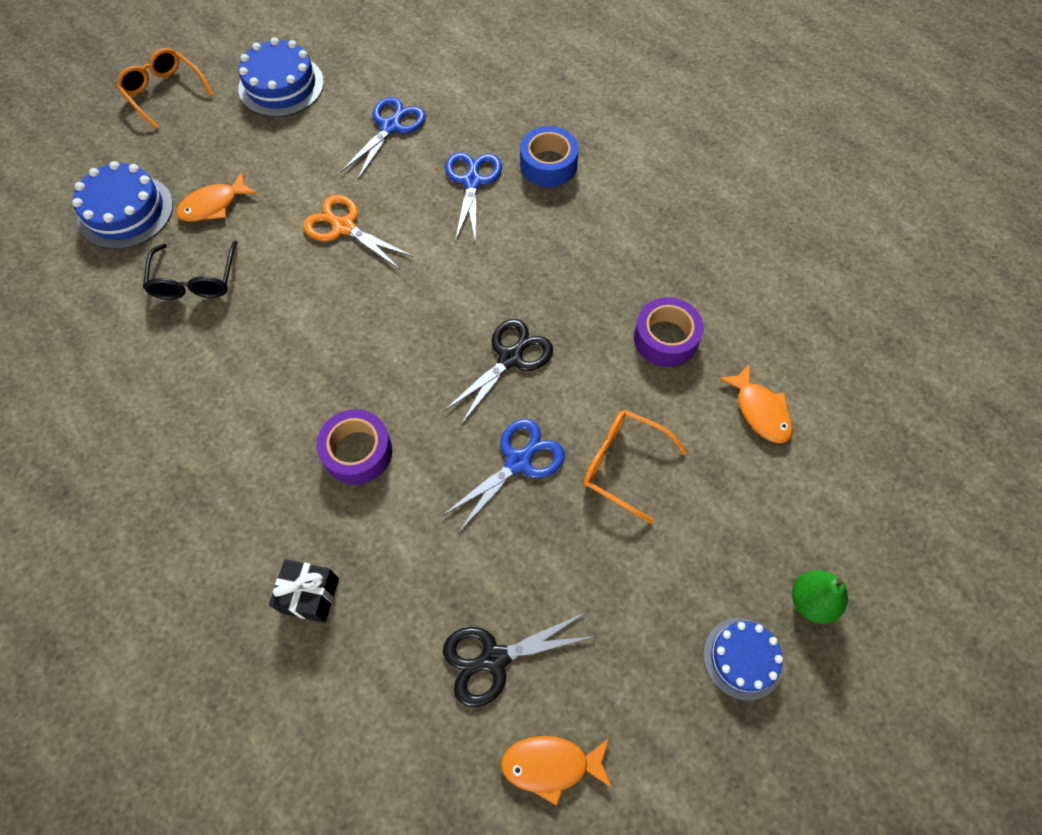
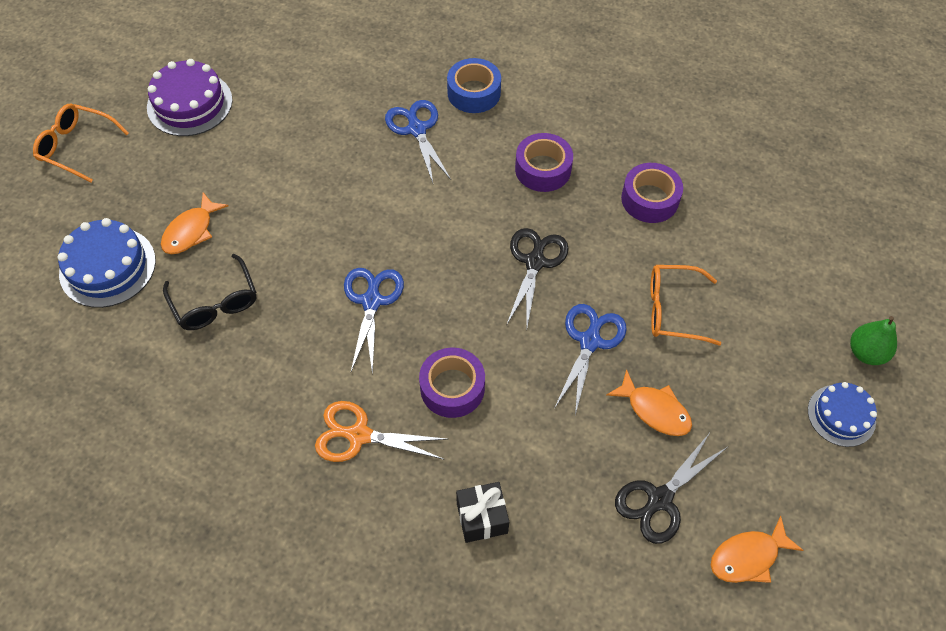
camera: 25 degrees left, 5 degrees down
(281, 85) = (190, 104): blue cake -> purple cake
(344, 227) = (326, 207): orange scissors -> orange scissors (359, 435)
(391, 127) = (316, 107): blue scissors -> blue scissors (372, 301)
(573, 266) = (543, 169): none -> purple tape
(760, 411) = (752, 227): orange fish -> orange fish (654, 410)

